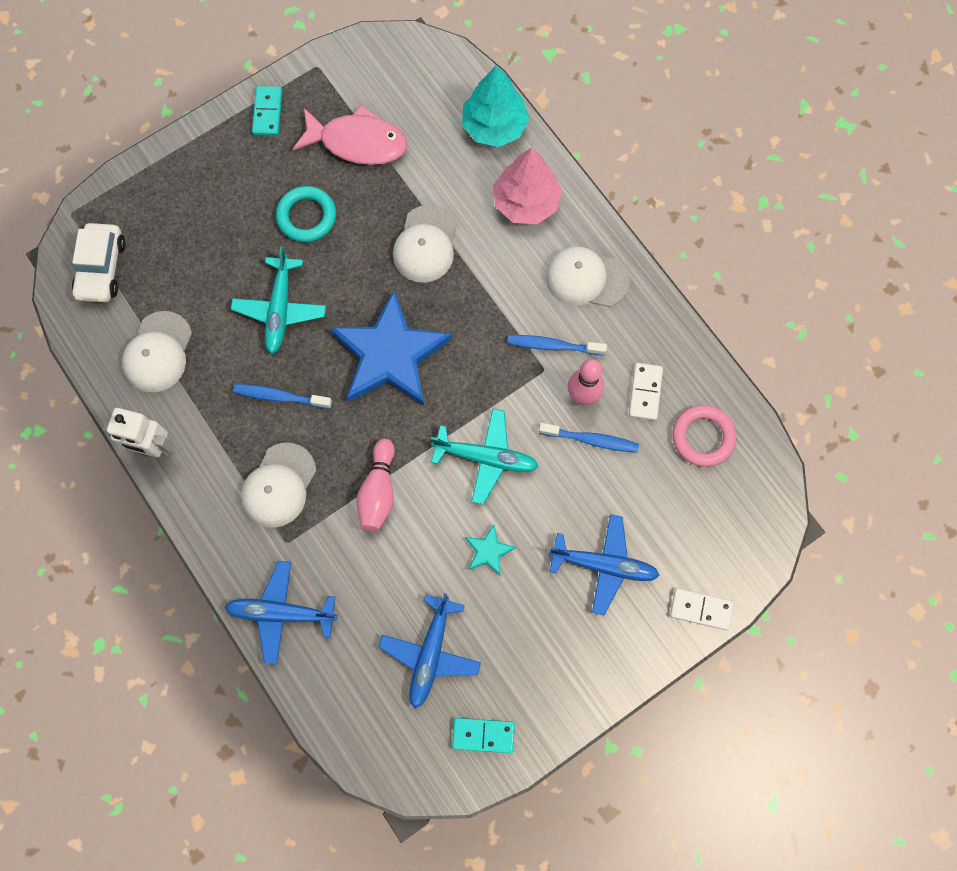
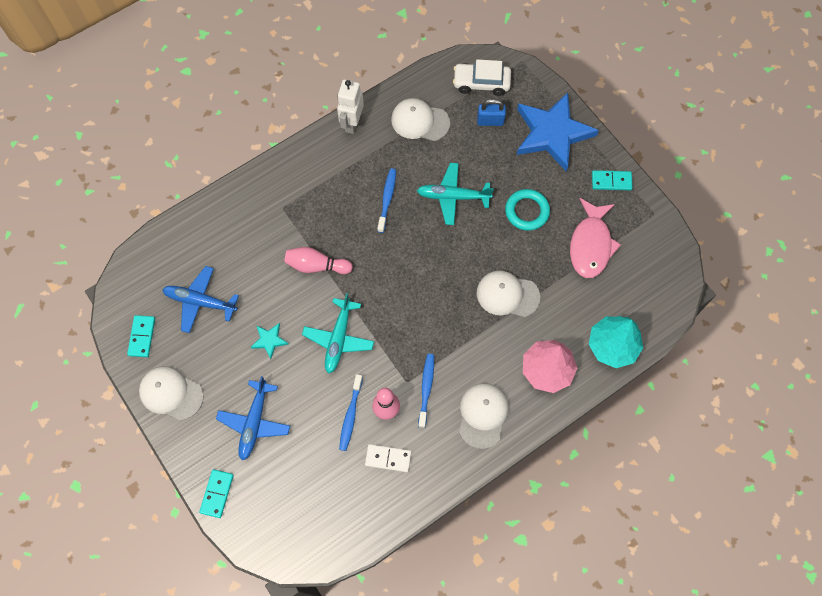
camera: 90 degrees right, 5 degrees down
(165, 258) = (490, 121): none -> blue padlock
(279, 485) = (323, 201): white cap -> white cap (171, 393)
(282, 613) = (235, 207): blue plane -> none
(390, 354) = (419, 271): blue star -> blue star (552, 133)
(701, 609) = (217, 494): white domino -> turquoise domino
(702, 437) = (351, 502): pink ring -> none

